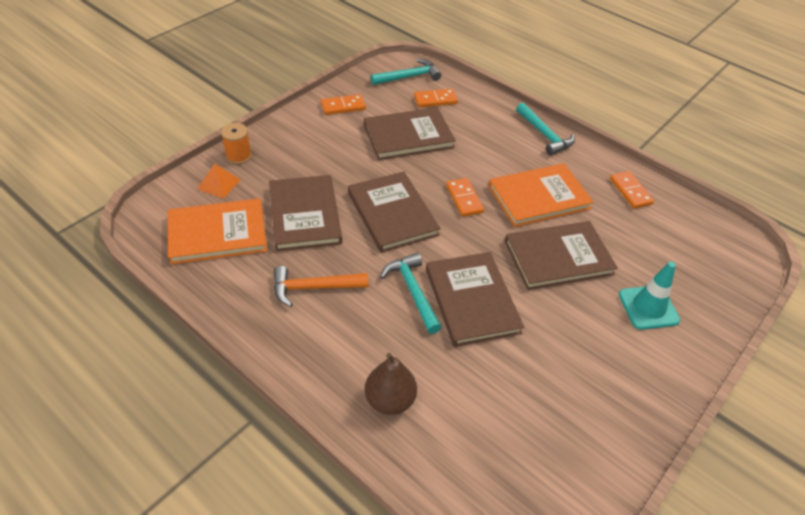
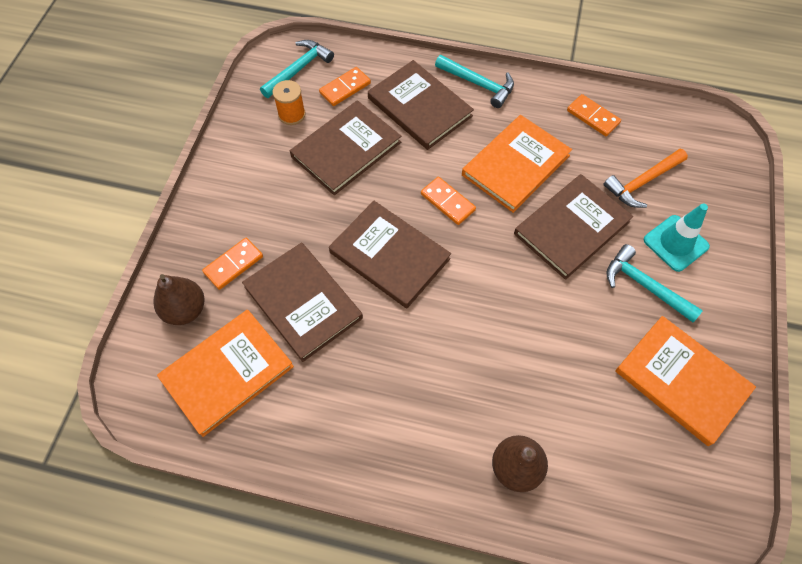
camera: 25 degrees left, 15 degrees up
(219, 184) = (185, 310): orange pyramid -> brown pear
(238, 156) = (182, 262): orange spool -> orange spool (292, 114)
(314, 288) = (368, 384): orange hammer -> orange hammer (642, 182)
(343, 106) = (253, 142): orange domino -> orange domino (233, 265)
(412, 291) = (464, 337): turquoise hammer -> turquoise hammer (644, 285)
(472, 300) = (523, 318): brown book -> brown book (419, 107)
(585, 409) = (681, 380): none -> orange book

